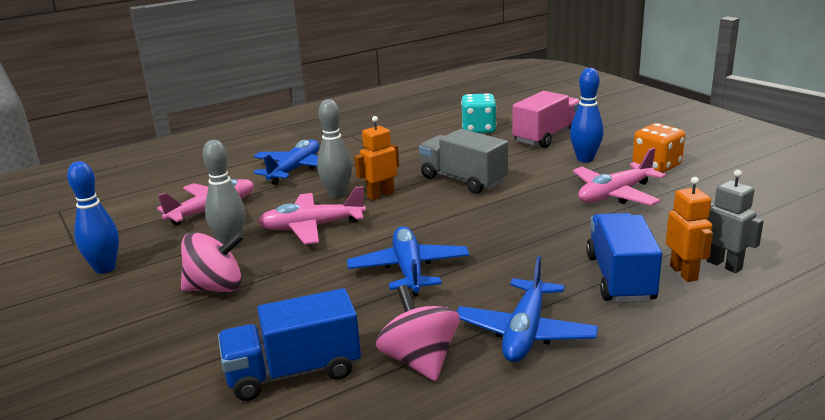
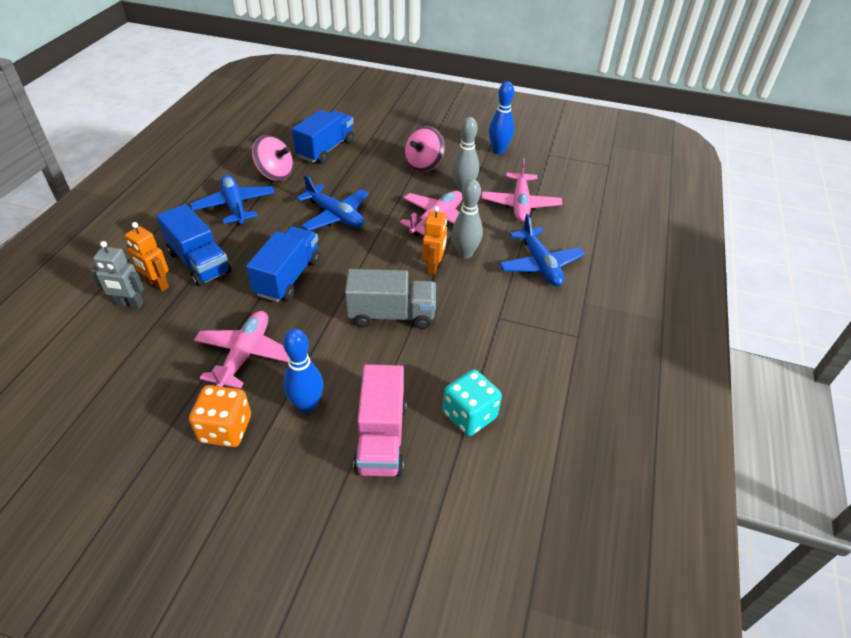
camera: 135 degrees right, 20 degrees up
(527, 231) = (288, 277): none -> blue truck

